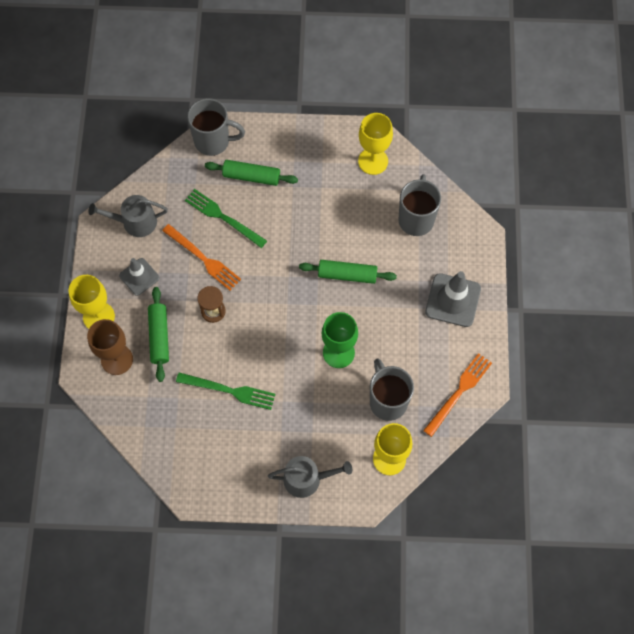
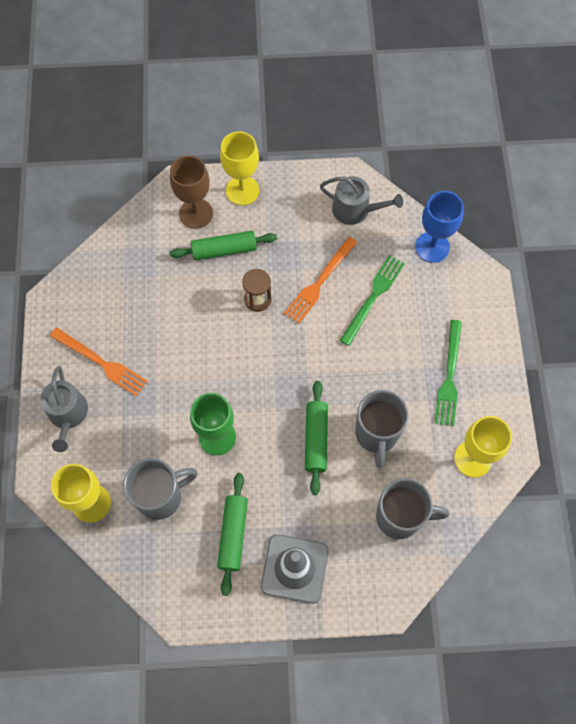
camera: 85 degrees right, 0 degrees up
(135, 222) = (355, 210): grey watering can -> grey watering can turned 120 degrees clockwise
(139, 277) = (291, 222): grey traffic cone -> none
(181, 165) = (432, 247): none -> blue goblet
(213, 141) = (468, 276): grey mug -> grey mug (376, 435)
(229, 391) = (166, 325): green fork -> green fork (449, 376)
(251, 176) = (430, 321): green rolling pin -> green rolling pin (233, 534)
(459, 392) = (174, 581): orange fork -> orange fork (101, 362)

